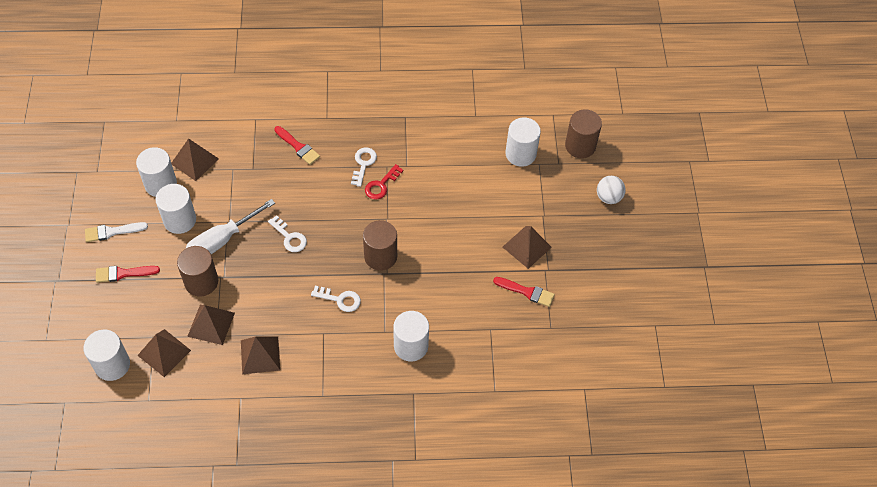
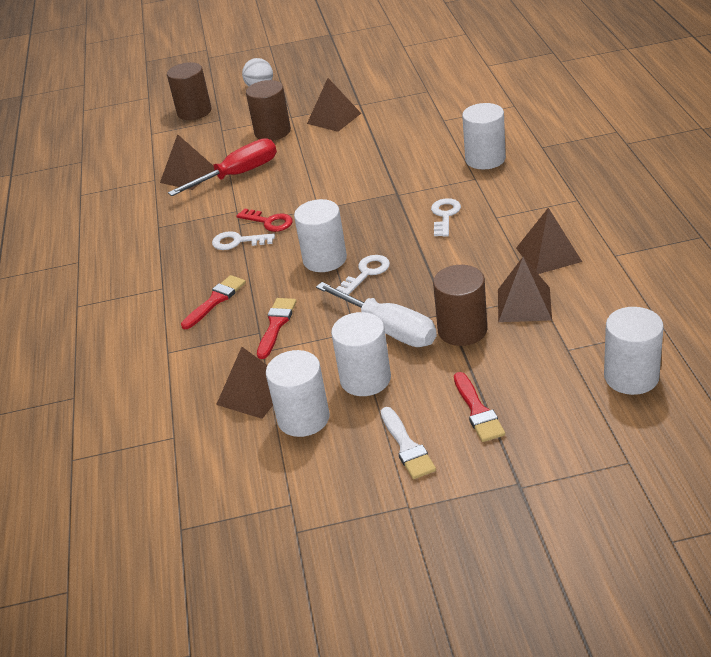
camera: 90 degrees left, 20 degrees down
(164, 352) = (586, 333): brown pyramid -> brown pyramid (188, 175)
(380, 256) = (374, 201): brown cylinder -> brown cylinder (272, 132)
(459, 170) = (238, 175): none -> red screwdriver
(520, 154) = (209, 142): white cylinder -> white cylinder (325, 259)
(527, 292) = (390, 109): red brush -> red brush (276, 325)

